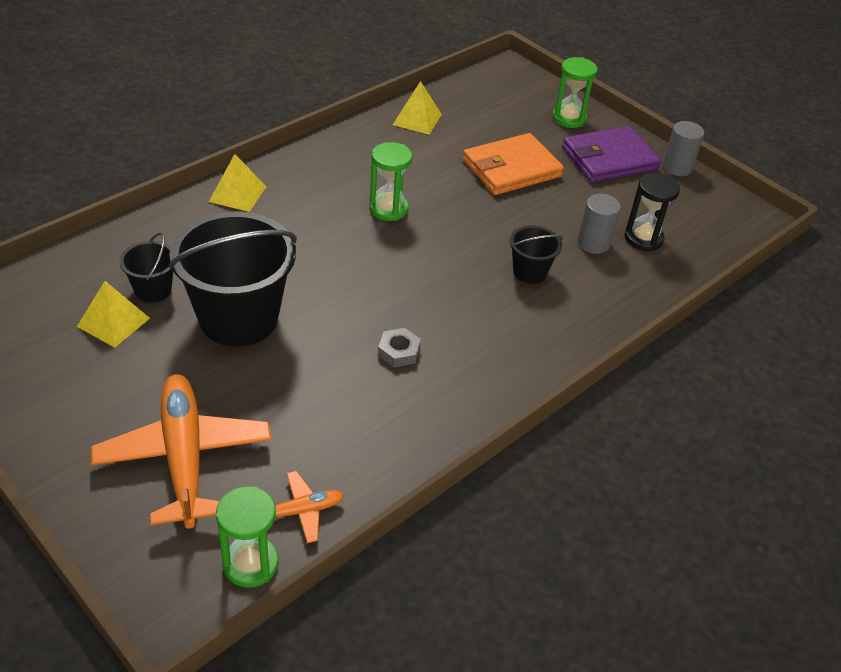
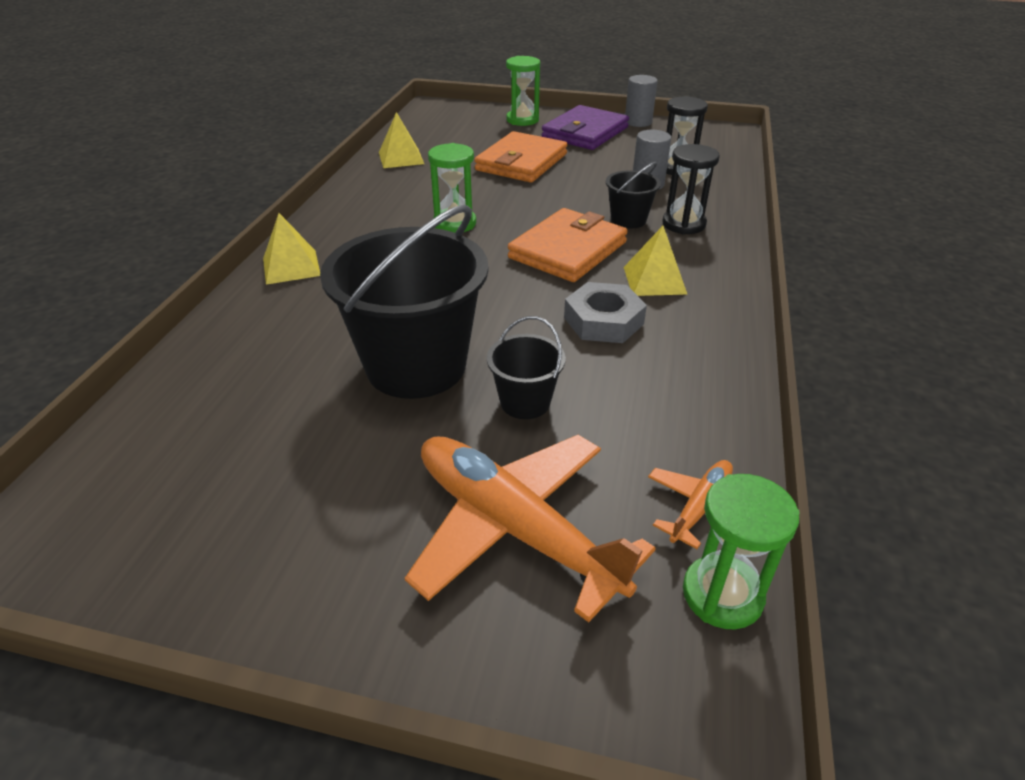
camera: 30 degrees left, 5 degrees down
(113, 322) = (272, 436): yellow pyramid -> yellow pyramid (654, 280)
(153, 290) = (288, 384): black bucket -> black bucket (525, 402)
(399, 351) = (603, 321): grey nut -> grey nut, size x1.55
(445, 277) = (568, 250): none -> orange wallet
(571, 299) = (683, 224): none -> black hourglass

